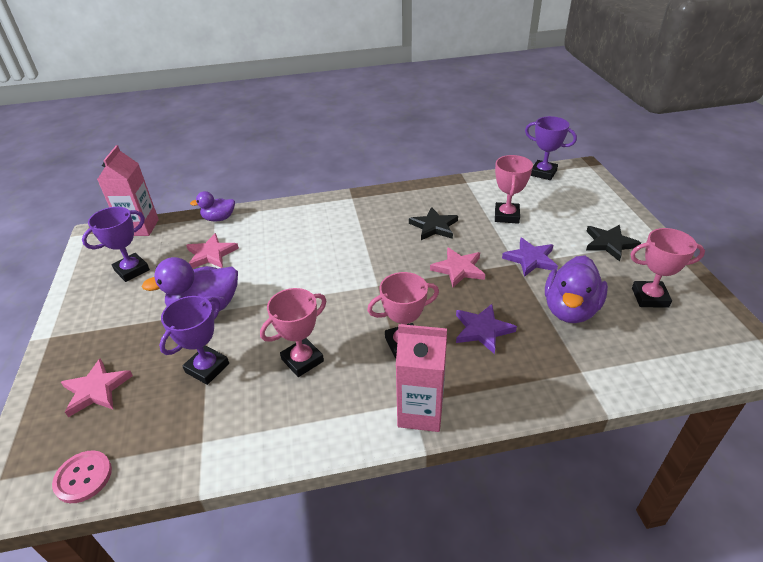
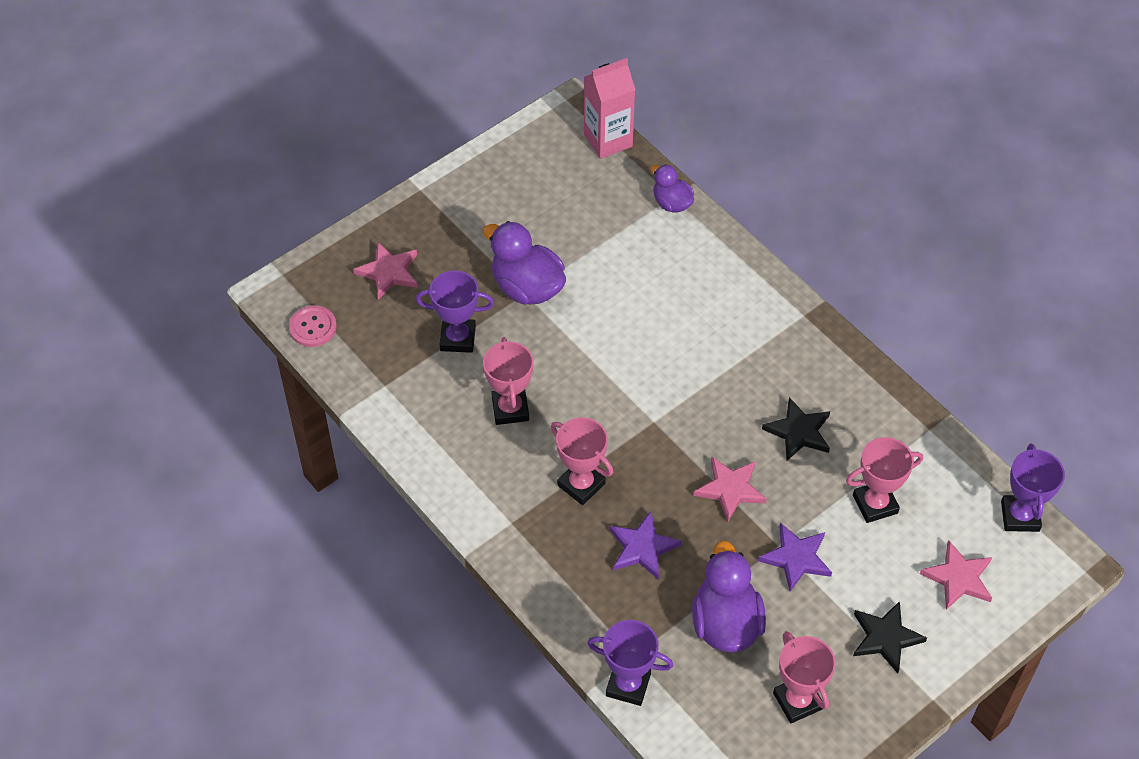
camera: 60 degrees right, 15 degrees up
(132, 270) = (539, 185): purple trophy -> purple trophy (628, 685)
(211, 254) = (606, 238): pink star -> pink star (958, 578)
(302, 360) = (510, 409): pink trophy -> pink trophy turned 60 degrees clockwise
(420, 412) = (504, 534): pink carton -> none
(570, 309) = (725, 623): purple duck -> purple duck turned 90 degrees clockwise

